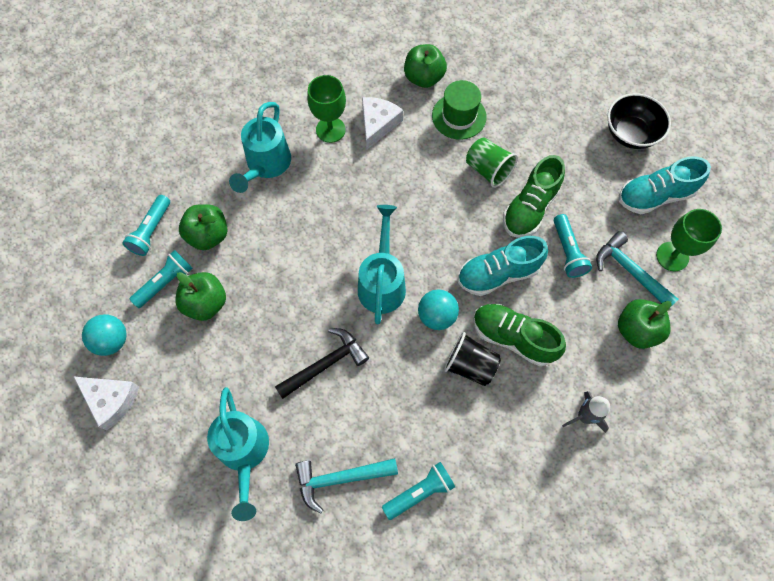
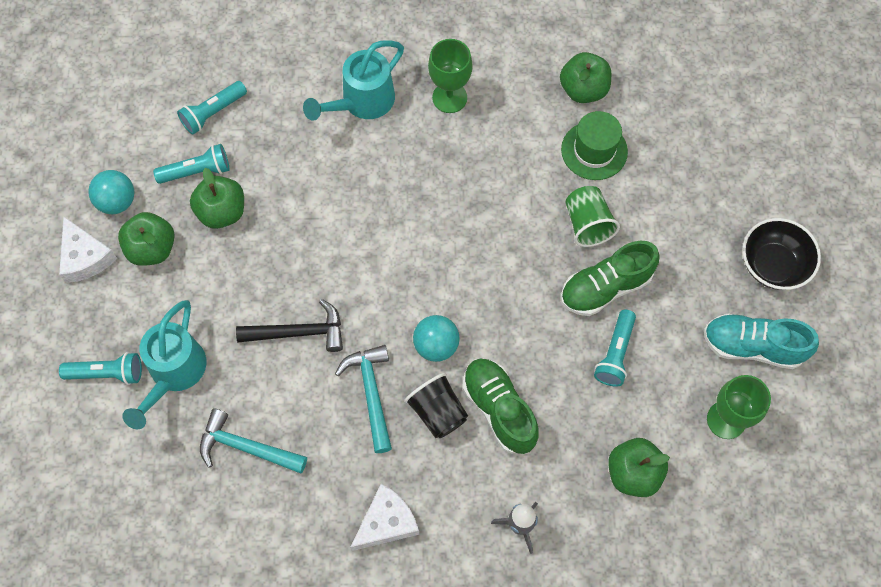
camera: 30 degrees right, 0 degrees up
(208, 235) = (264, 146): green apple -> green apple (152, 249)
(378, 124) = (502, 116): white cheese -> white cheese (386, 522)
(382, 282) = (403, 283): turquoise watering can -> none
(420, 492) = (312, 503): turquoise flashlight -> turquoise flashlight (107, 373)
(498, 274) = (526, 337): turquoise shoe -> none
(629, 271) = (668, 409): turquoise hammer -> turquoise hammer (371, 393)

